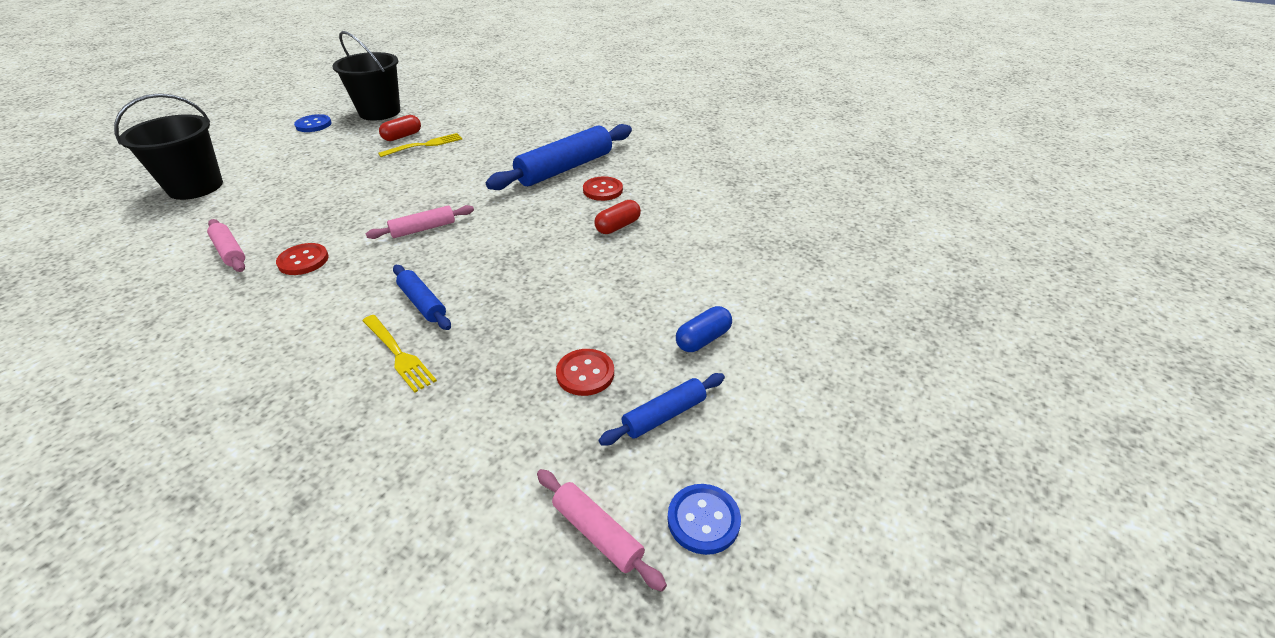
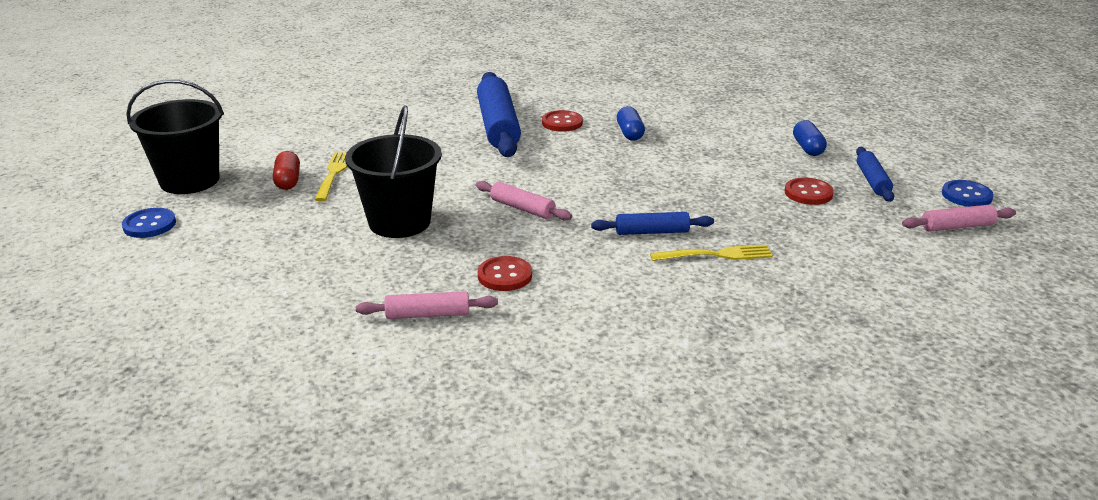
camera: 55 degrees left, 10 degrees down
(195, 187) = (211, 323): black bucket -> black bucket (399, 222)
(423, 229) = (522, 208): pink rolling pin -> pink rolling pin turned 60 degrees counterclockwise
(618, 226) = (630, 133): red capsule -> blue capsule

